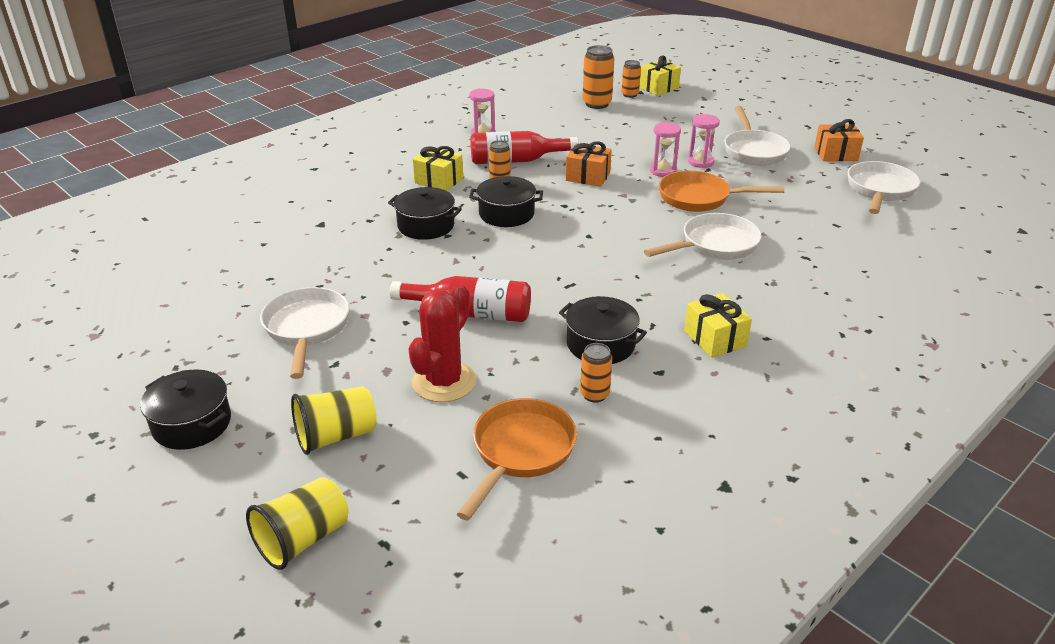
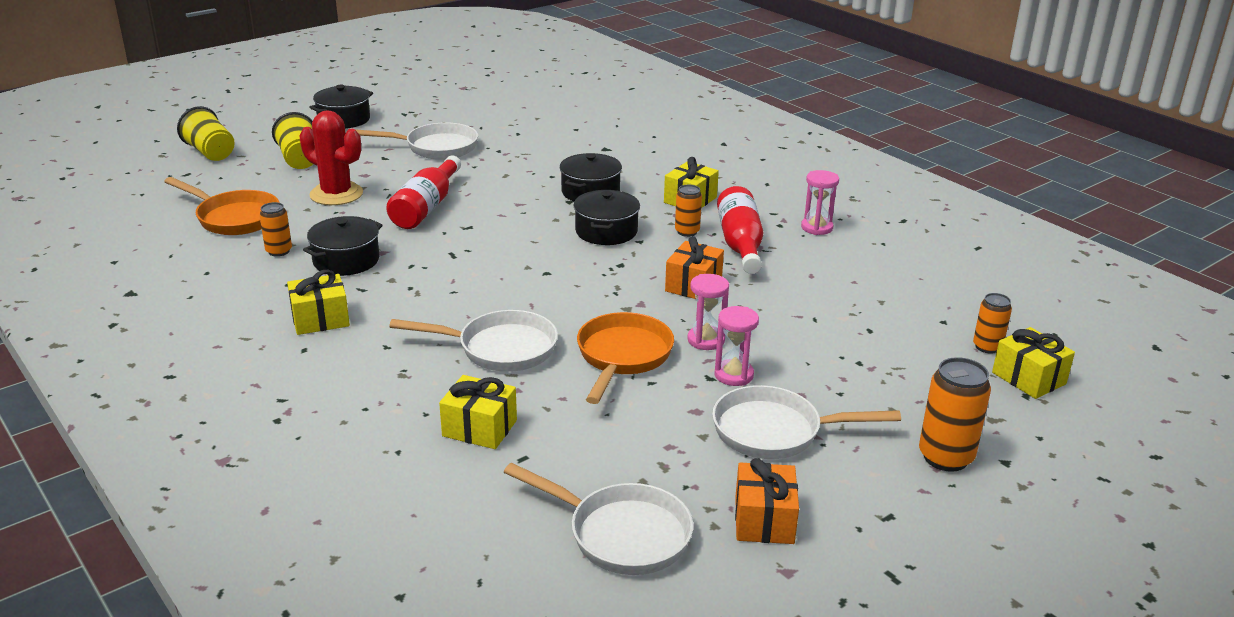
camera: 95 degrees right, 5 degrees down
(597, 104) = (939, 314): orange can -> orange can (945, 457)
(714, 245) = (500, 348): white pan -> white pan turned 60 degrees counterclockwise
(817, 243) = (479, 428): none -> yellow gift

